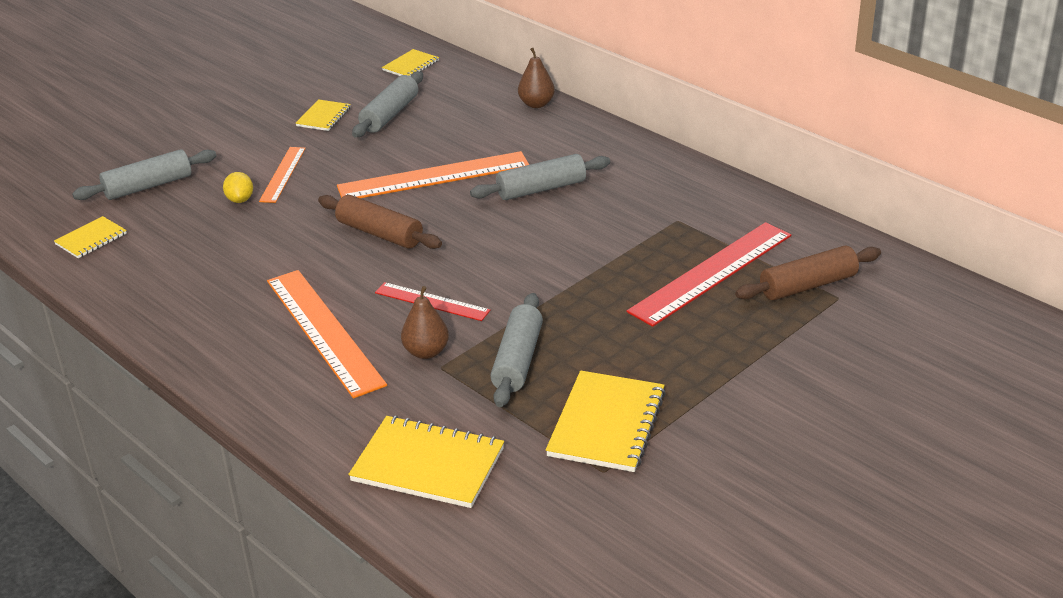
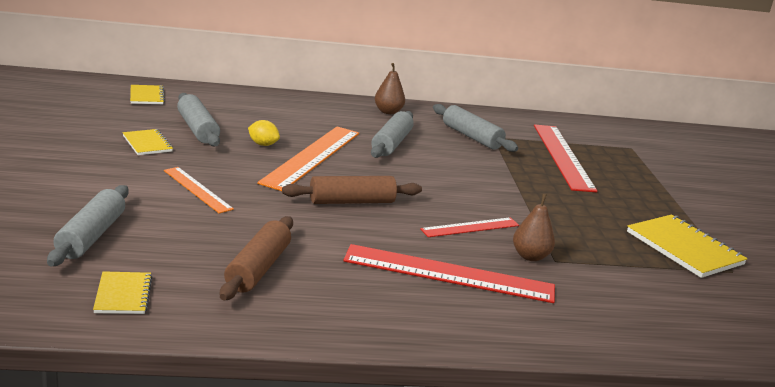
camera: 55 degrees left, 10 degrees down
(240, 200) = (199, 217): yellow lemon -> yellow lemon (263, 144)
(324, 331) = (449, 273): orange ruler -> red ruler
(428, 465) = (668, 316): yellow notebook -> none
(518, 360) = (581, 238): grey rolling pin -> grey rolling pin (472, 137)
(536, 104) = (286, 99): brown pear -> brown pear (388, 112)
(808, 285) = (610, 147): brown rolling pin -> brown rolling pin (258, 268)

